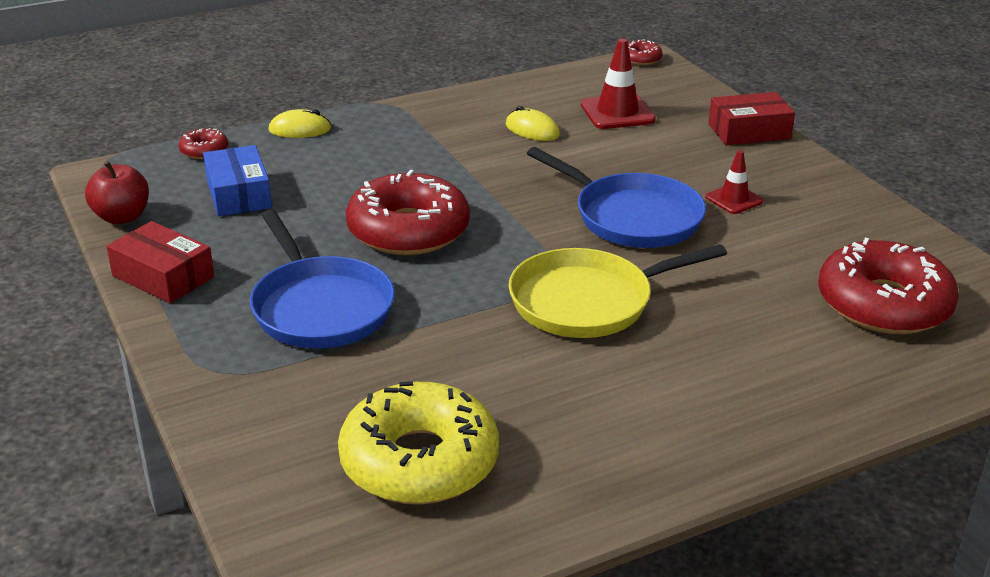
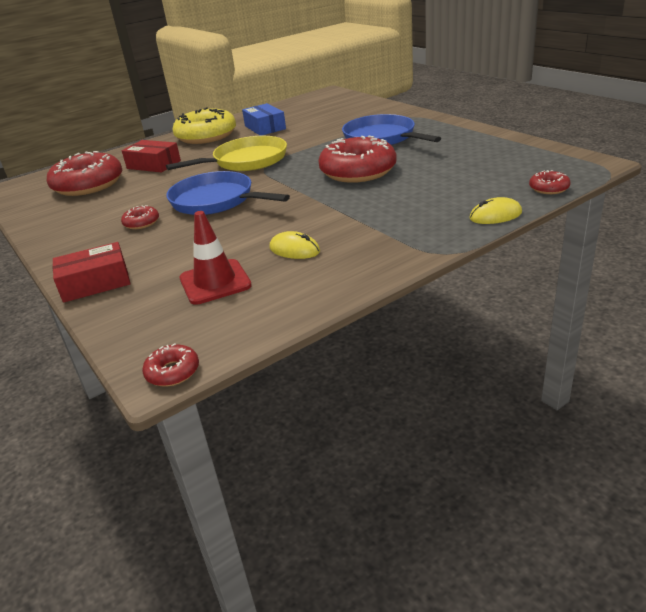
camera: 175 degrees right, 0 degrees up
(122, 217) = (539, 148): red apple -> none
(163, 276) = (475, 133): red box -> red box (153, 165)
(239, 194) = (484, 169): blue box -> blue box (265, 127)
(419, 461) = (310, 113): yellow donut -> yellow donut (206, 136)
(734, 199) = (141, 223): red traffic cone -> red donut

